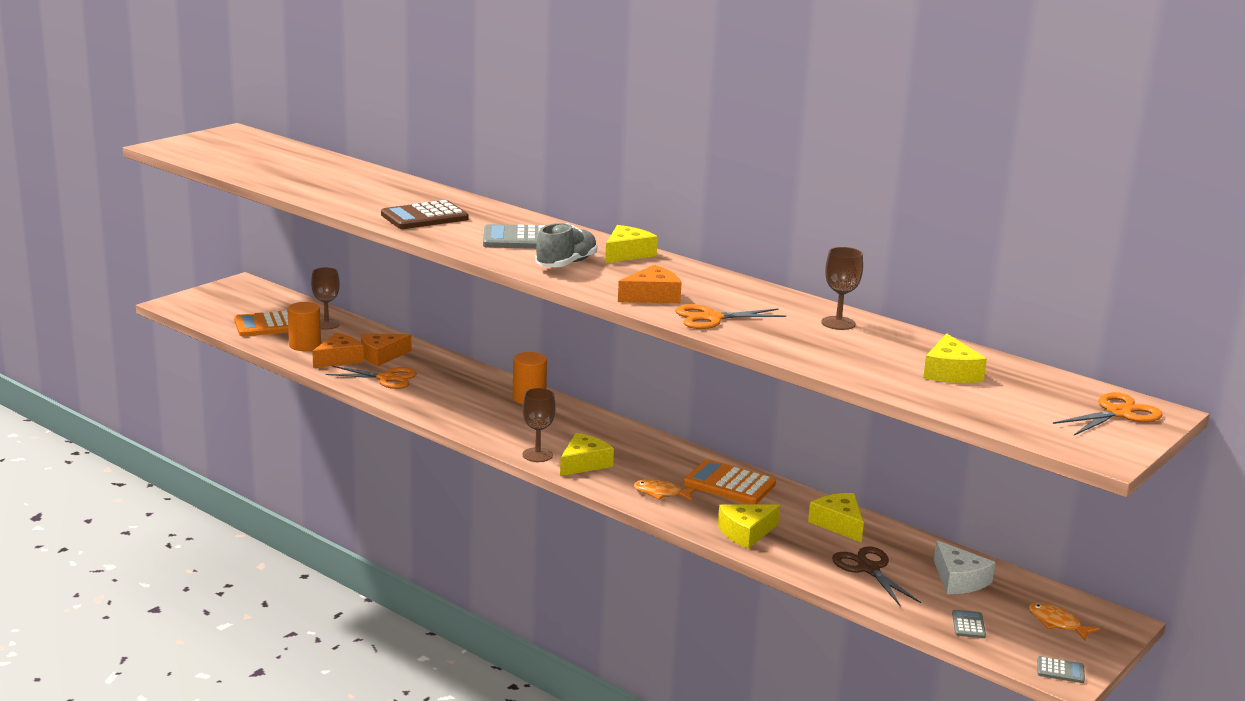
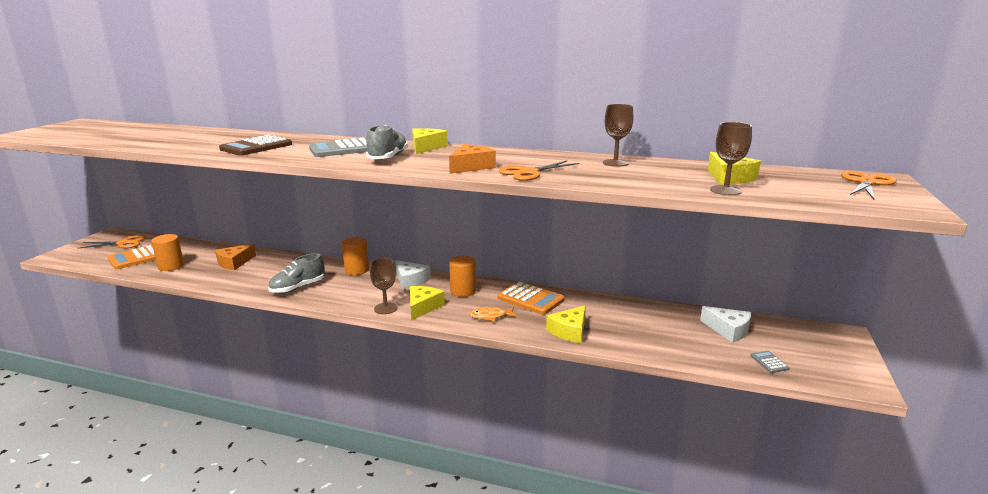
camera: 20 degrees left, 0 degrees up
(326, 324) = (184, 249): brown goblet -> brown goblet (725, 190)
(339, 359) = (202, 271): orange cheese -> none
(386, 378) = (244, 277): orange scissors -> orange scissors (123, 243)
(445, 406) = (298, 288): none -> grey shoe
(590, 426) = (410, 280): none -> white cheese
(648, 454) = (463, 291): none -> orange cylinder
(729, 484) = (530, 299): orange calculator -> orange calculator turned 150 degrees counterclockwise
(839, 524) = (621, 310): yellow cheese -> none
(868, 569) = (669, 337): brown scissors -> none
(1057, 623) = (815, 345): orange fish -> none
(1060, 671) = (858, 381): grey calculator -> none

